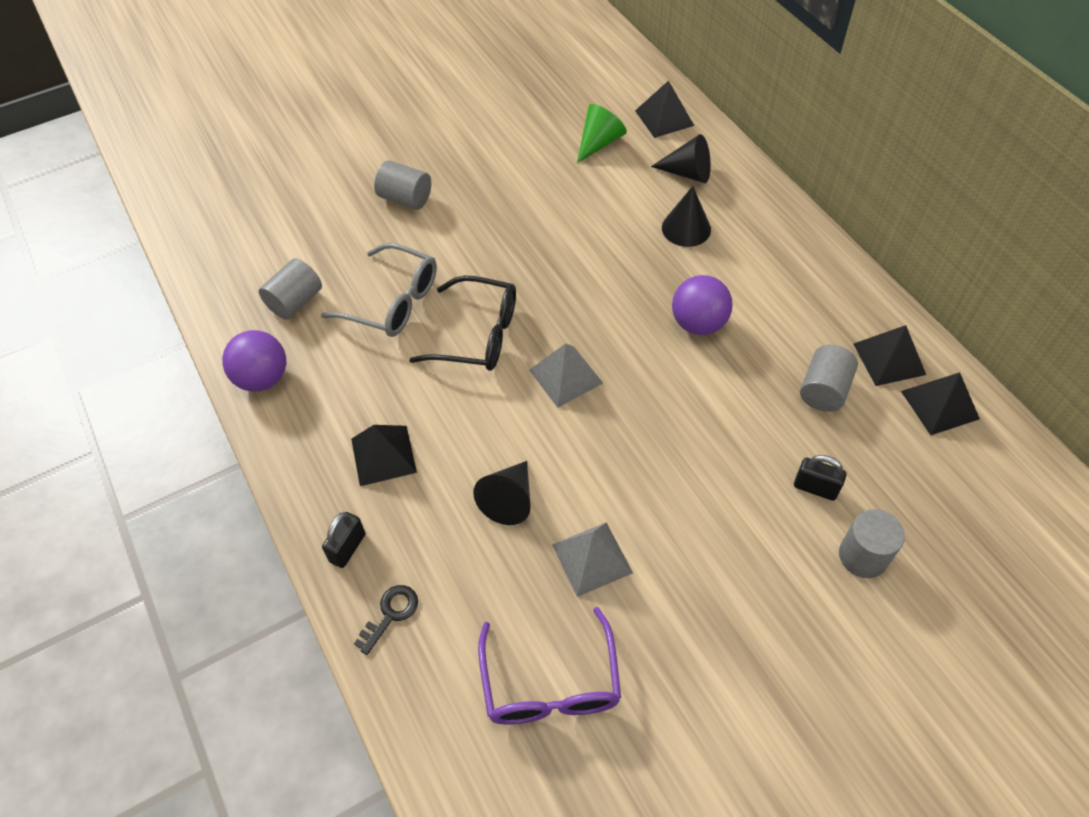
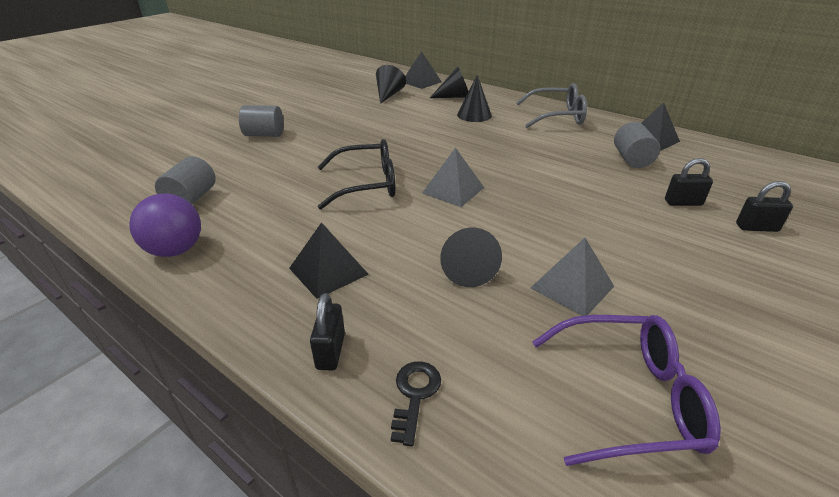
camera: 25 degrees left, 20 degrees down
(393, 302) = (283, 182): grey glasses -> grey glasses (557, 116)
(550, 684) = (629, 397): purple glasses -> purple glasses turned 60 degrees counterclockwise
(599, 142) = (388, 95): green cone -> black cone
(698, 323) = (522, 148): purple ball -> none
(863, 556) = (756, 227): grey cylinder -> black padlock
(939, 404) = (703, 151): black pyramid -> none

